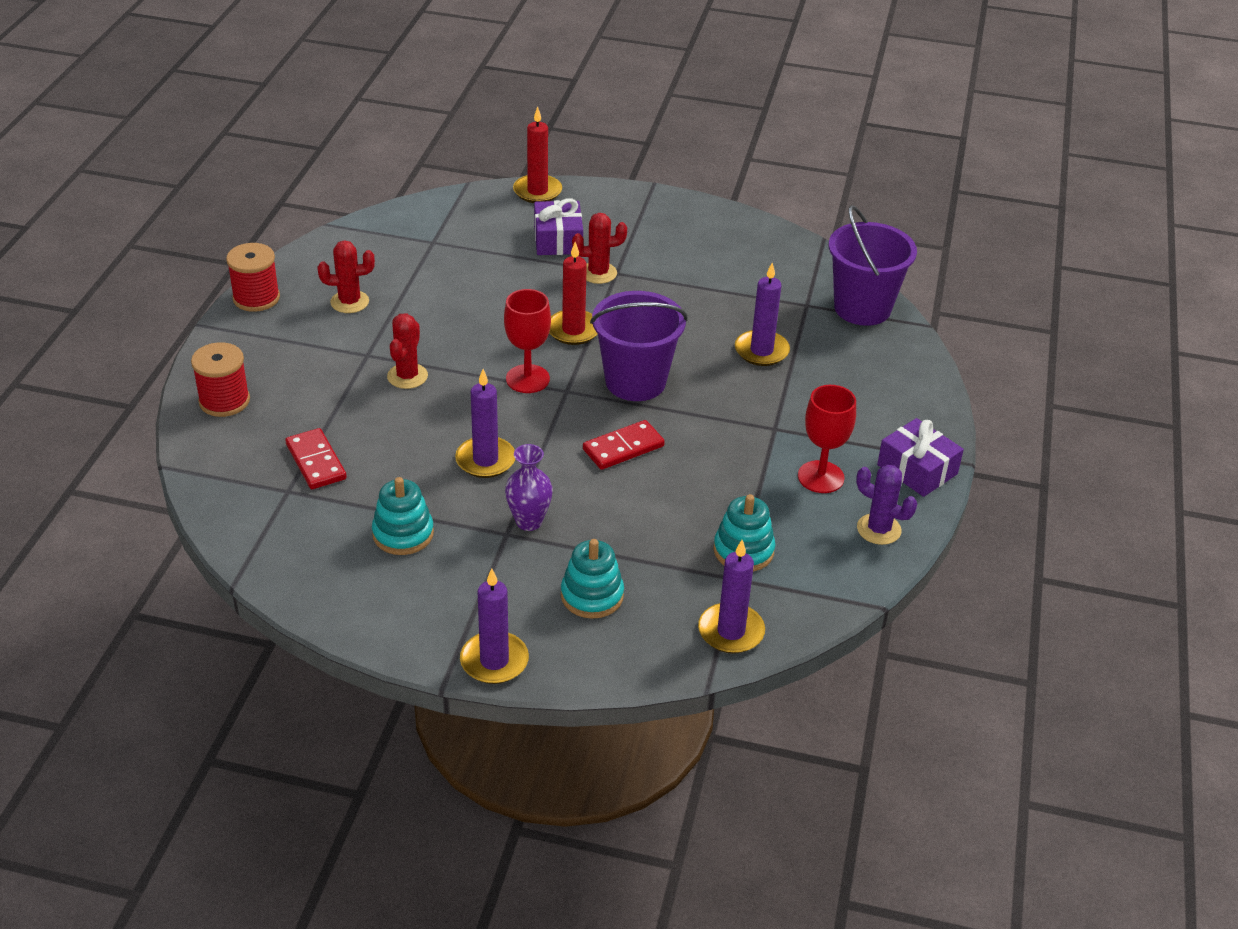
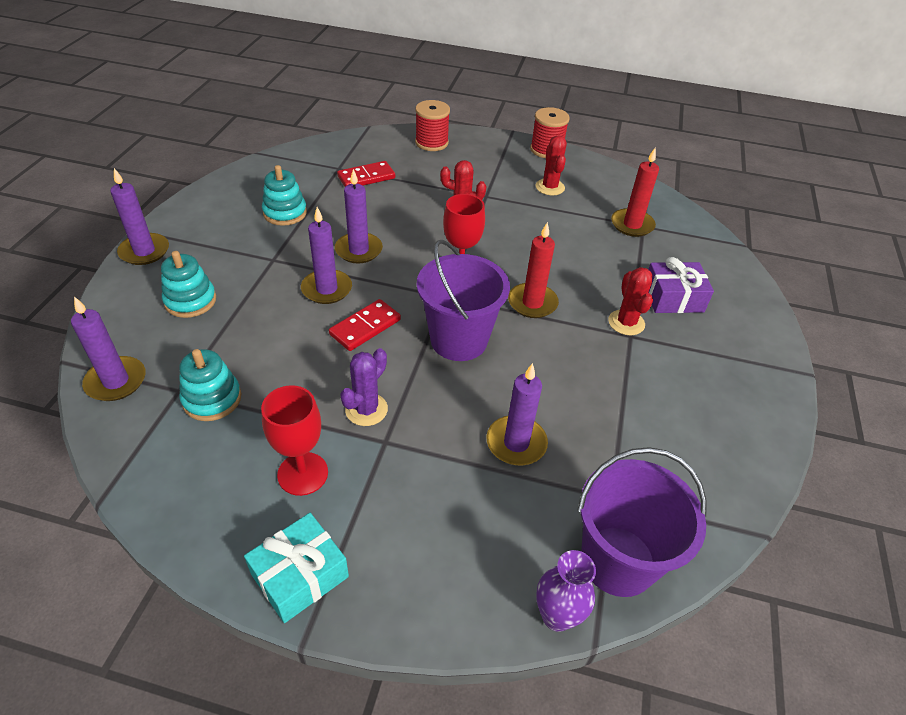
camera: 90 degrees right, 5 degrees up
(529, 521) = (283, 270): purple vase -> purple vase (557, 616)
(537, 191) = (750, 287): red candle -> red candle (632, 225)
(561, 482) = (327, 289): none -> purple candle
(623, 448) = (365, 327): red domino -> red domino turned 75 degrees clockwise
(878, 529) = (210, 518): purple cactus -> purple cactus (366, 409)
(917, 469) = (300, 575): purple gift -> turquoise gift

